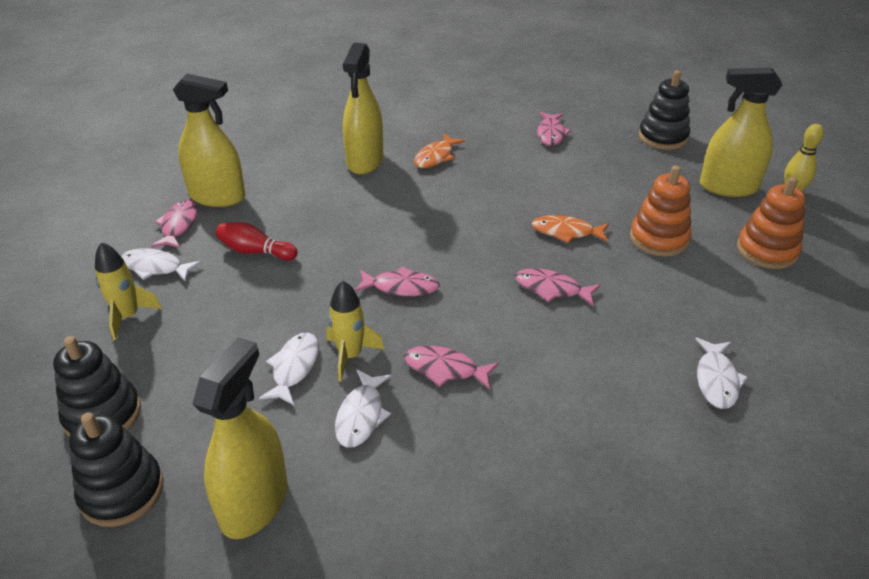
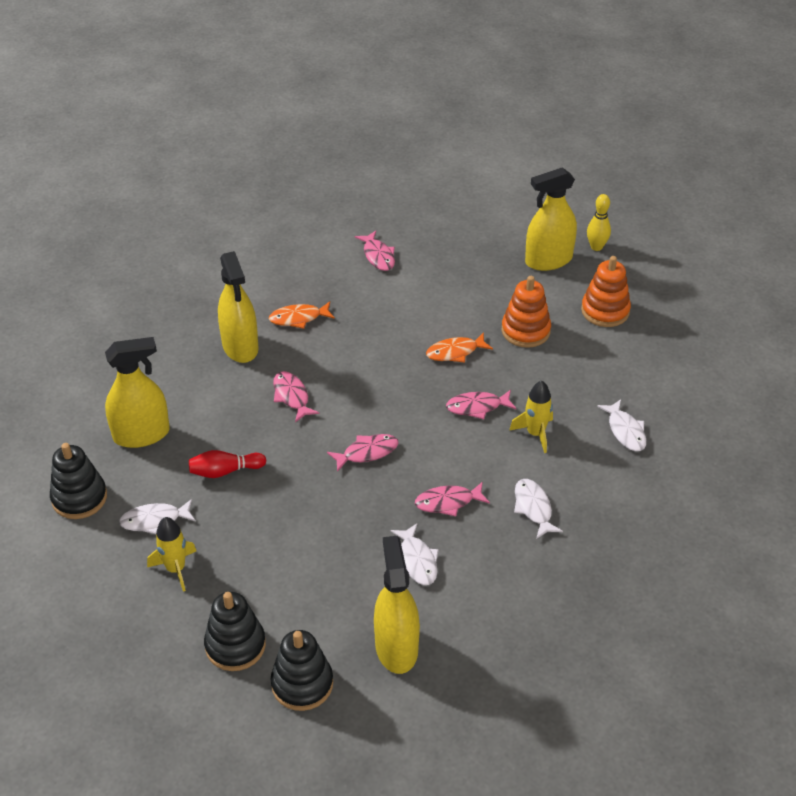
camera: 30 degrees left, 5 degrees up
(178, 225) = (135, 475): pink fish -> pink fish (292, 396)
(294, 368) = (342, 549): white fish -> white fish (533, 508)
(350, 356) = (374, 522): yellow rocket -> yellow rocket (535, 434)
(436, 157) = (298, 318): orange fish -> orange fish turned 75 degrees clockwise
(662, 137) = (471, 226): black stacking toy -> black stacking toy (79, 498)

